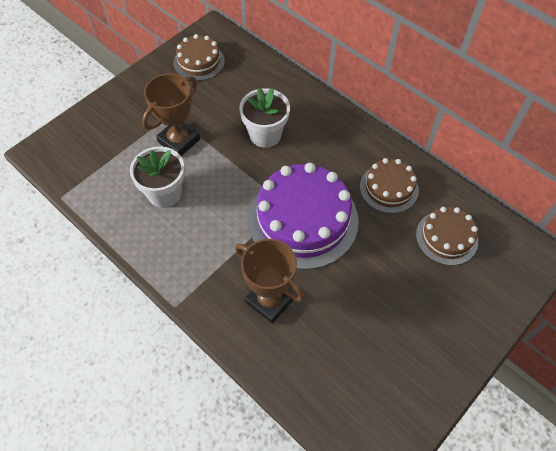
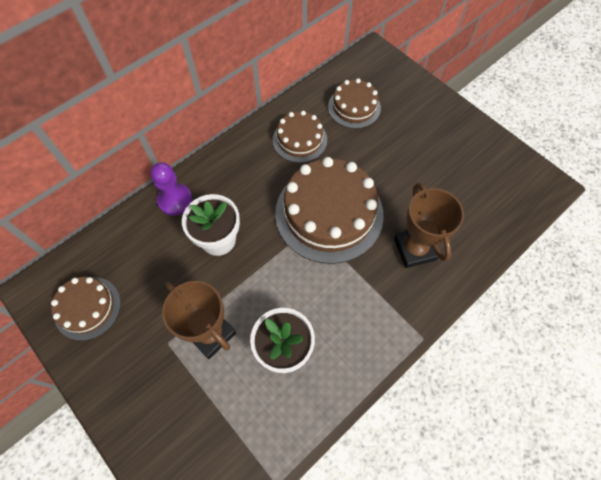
camera: 85 degrees left, 5 degrees up
(270, 300) = (414, 249): brown trophy -> brown trophy turned 60 degrees counterclockwise
(301, 98) = (175, 200): none -> purple pawn
(303, 220) = (329, 213): purple cake -> brown cake

